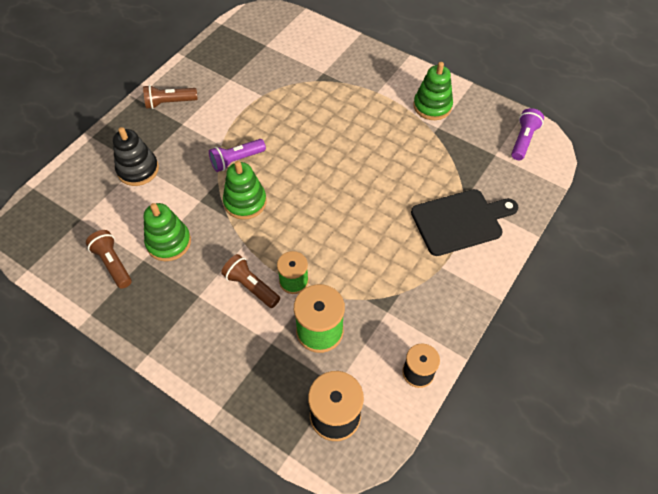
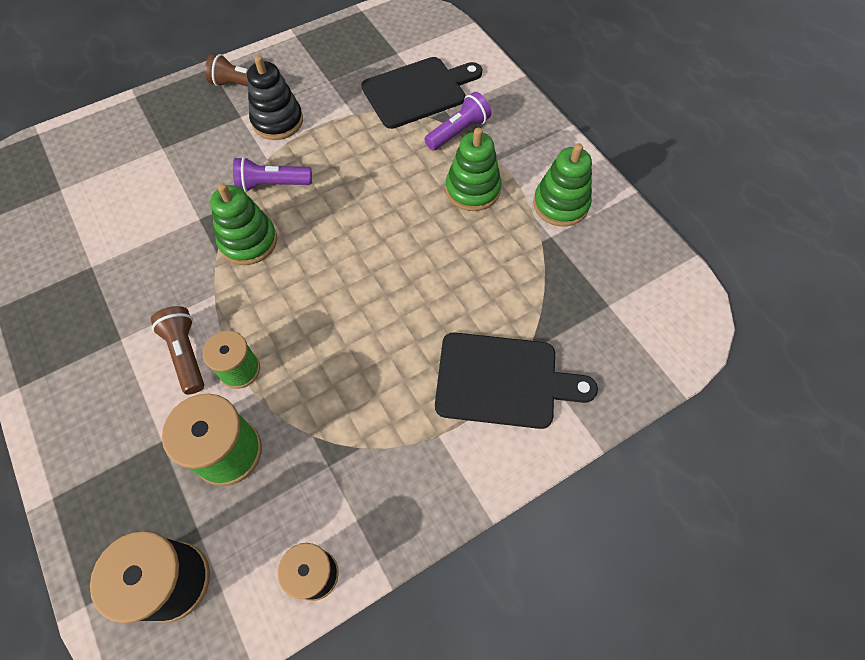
camera: 25 degrees right, 5 degrees up
(113, 264) = (57, 257): brown flashlight -> none
(138, 170) = (157, 154): black stacking toy -> black stacking toy (277, 121)
(169, 242) = (132, 256): green stacking toy -> green stacking toy (472, 189)
(297, 66) = (418, 91): none -> black cutting board
(523, 140) = (662, 300): purple flashlight -> purple flashlight (458, 132)

